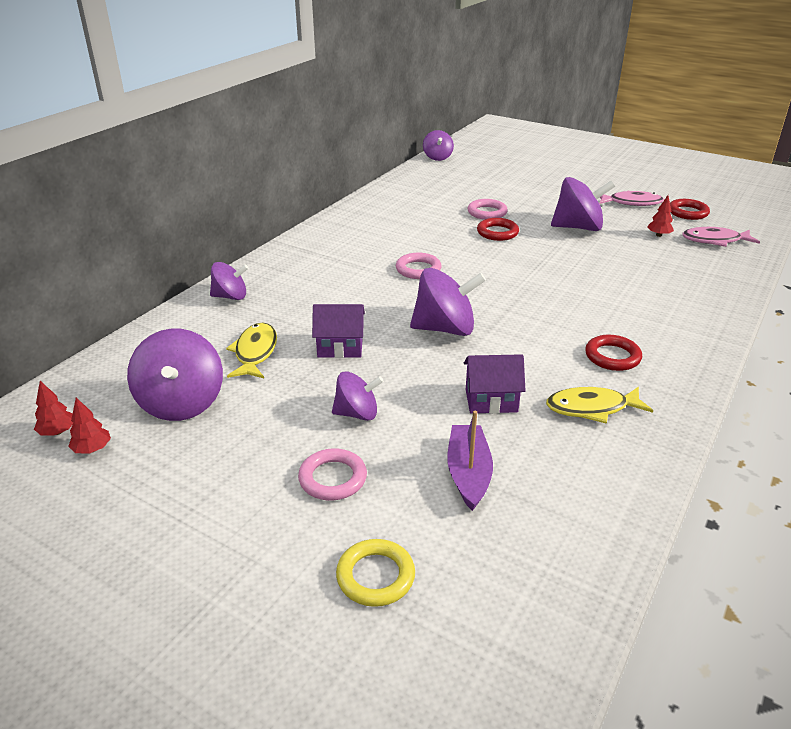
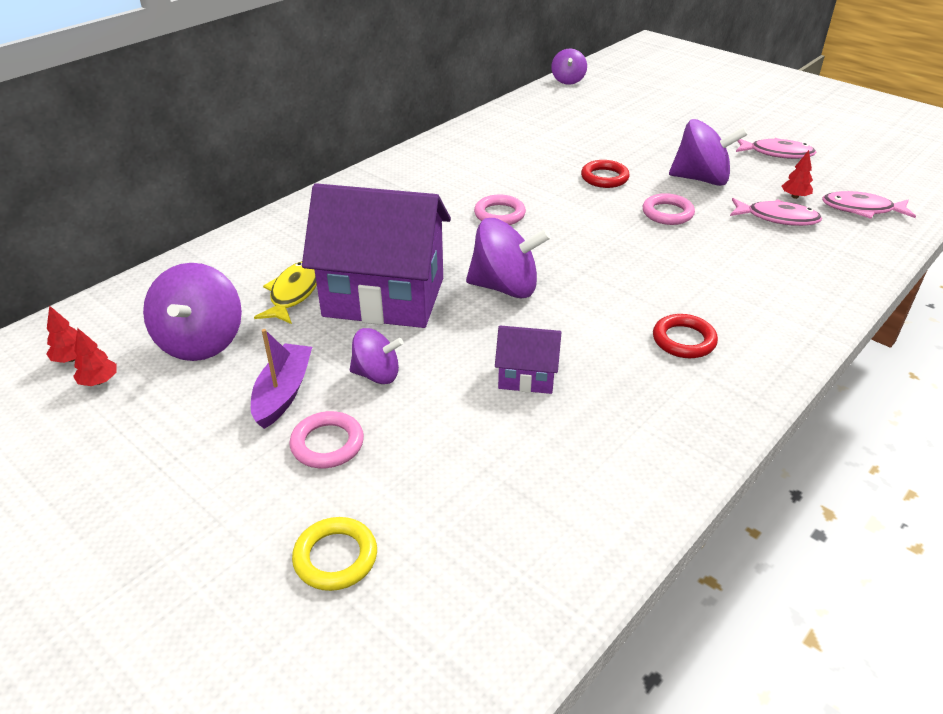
camera: 10 degrees right, 5 degrees up
(230, 296) = (288, 227): purple spinning top -> none
(340, 347) = (384, 297): purple house -> purple house, size x2.20
(468, 473) = (472, 457): purple boat -> purple boat (283, 393)
(487, 212) = (601, 152): pink ring -> pink ring (667, 213)
(592, 408) = (637, 399): yellow fish -> none
(651, 253) = (777, 218): none -> pink fish
(687, 212) = (841, 171): red ring -> none

